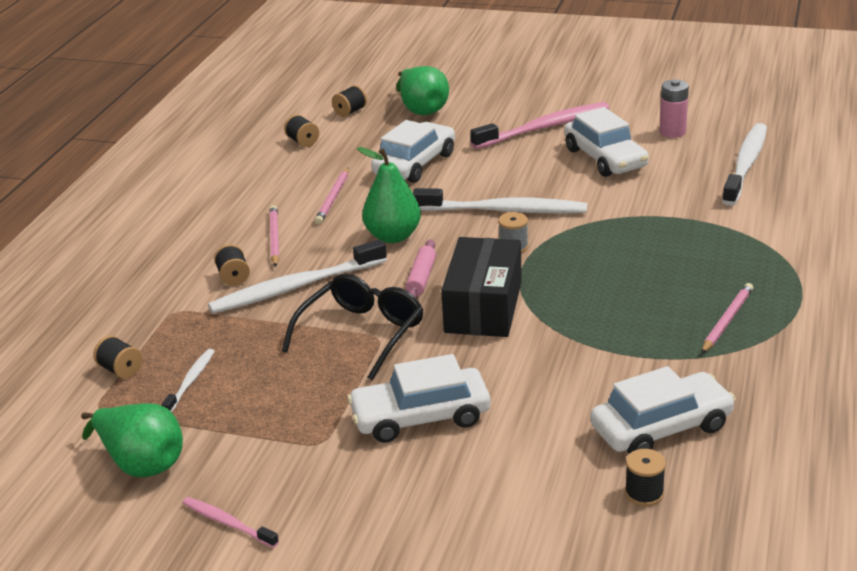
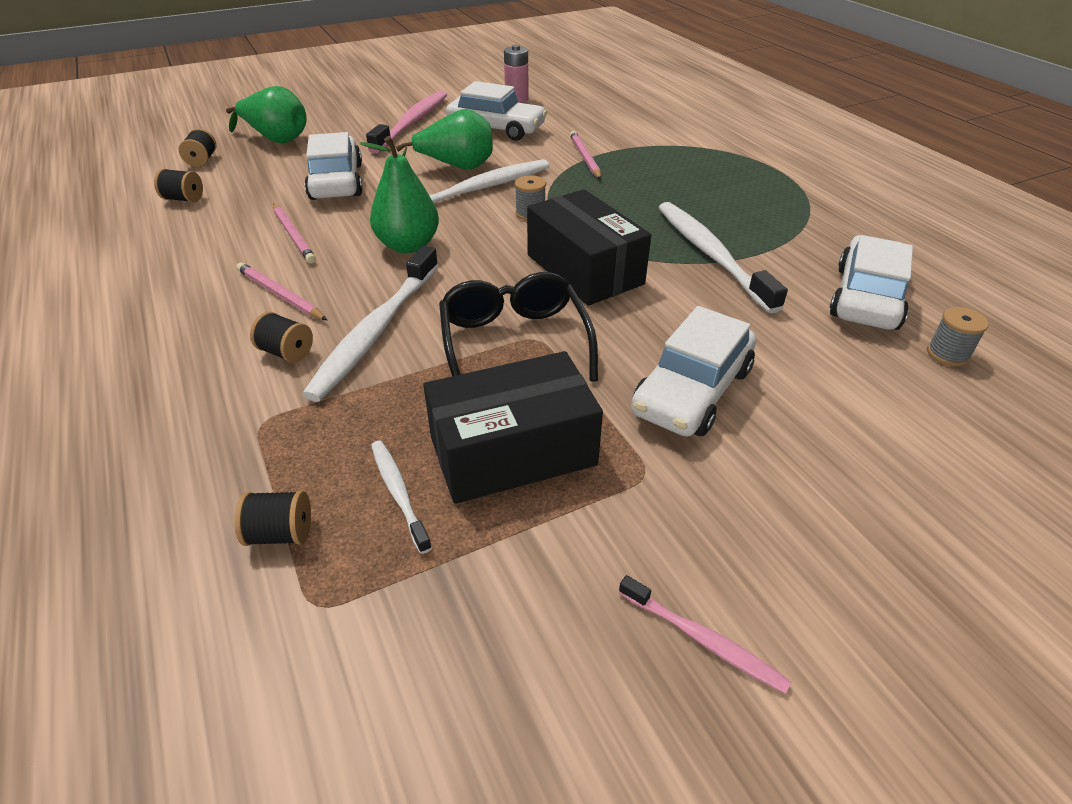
camera: 45 degrees left, 10 degrees up
(141, 463) = (483, 641): green pear -> green pear (456, 167)
(228, 523) = (703, 639): pink toothbrush -> pink toothbrush turned 135 degrees counterclockwise
(271, 392) = (512, 451): none -> black box
(421, 278) = (491, 269): pink rolling pin -> none
(644, 493) = (948, 354): black spool -> grey spool
(726, 320) = (767, 203): pink pencil -> pink pencil (584, 158)
(745, 165) = (601, 104): white toothbrush -> white toothbrush (711, 255)

